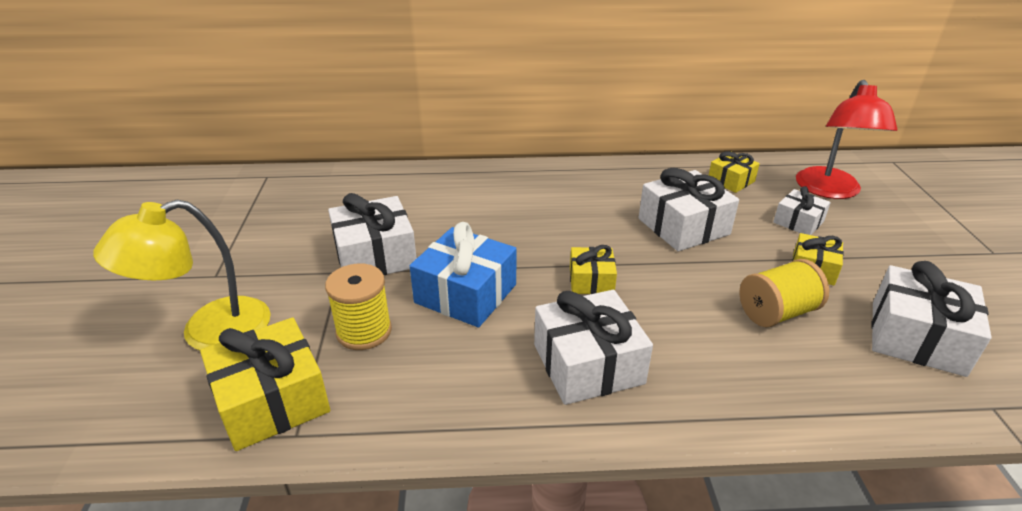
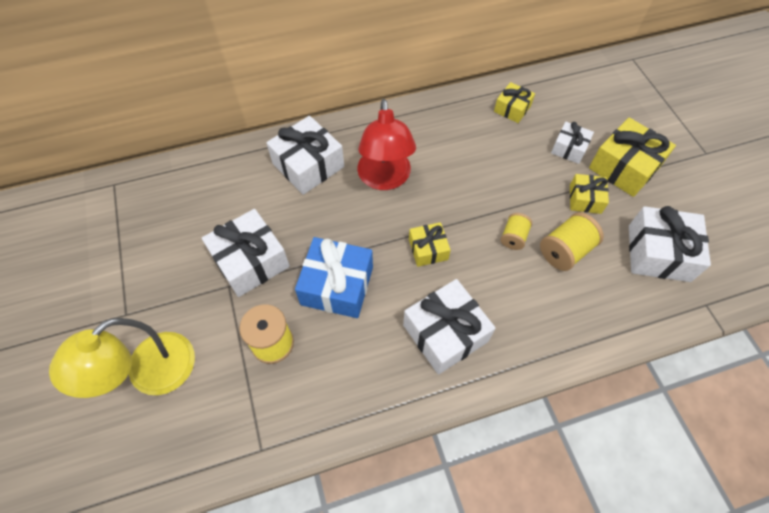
camera: 15 degrees left, 25 degrees up
(272, 400) = (230, 425): yellow gift -> yellow gift (624, 167)
(683, 226) = (484, 172): white gift -> white gift (308, 165)
(707, 288) = (513, 237): none -> yellow spool
(830, 191) = (589, 106): red lamp -> red lamp (385, 179)

